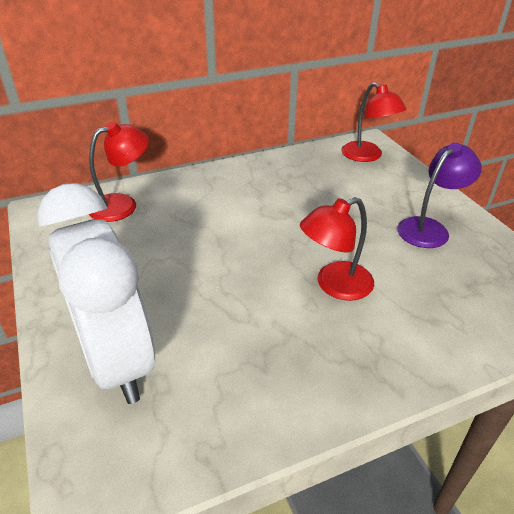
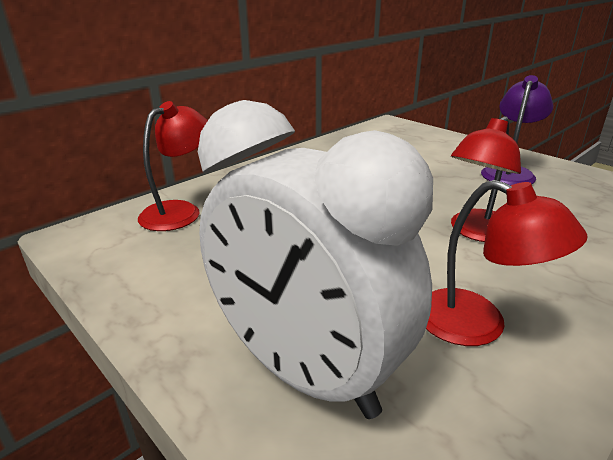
camera: 20 degrees left, 10 degrees down
(367, 156) = (399, 133): red lamp -> red lamp (478, 325)

